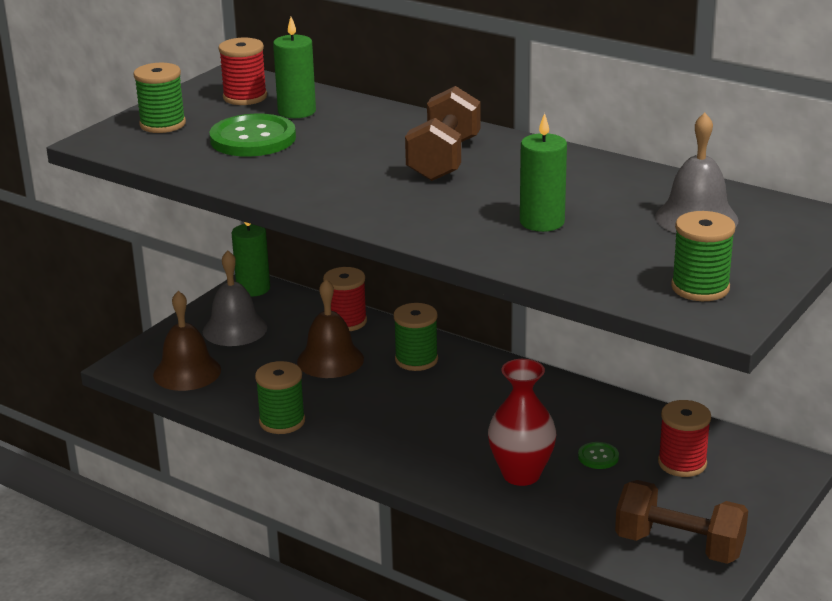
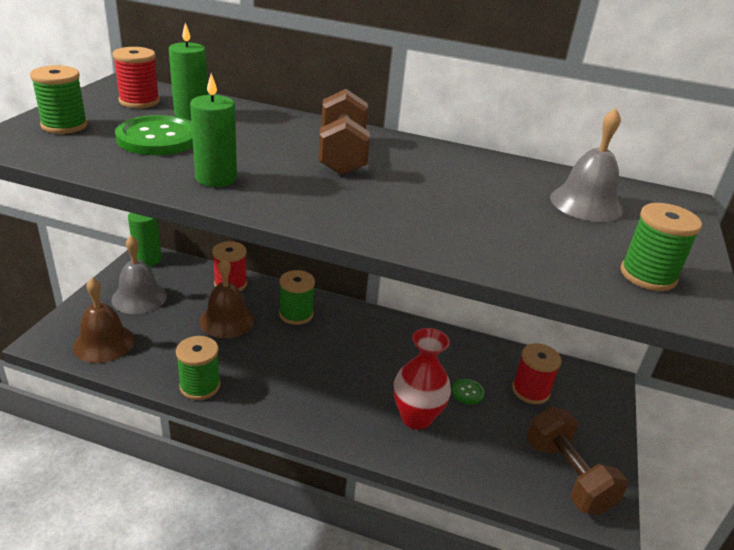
camera: 20 degrees left, 5 degrees up
(542, 222) = (463, 213): green candle -> green candle (216, 178)
(679, 546) = (567, 476): brown dumbbell -> brown dumbbell turned 60 degrees clockwise

